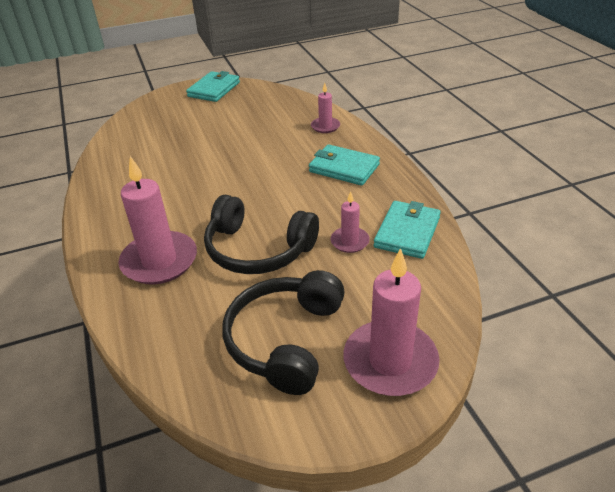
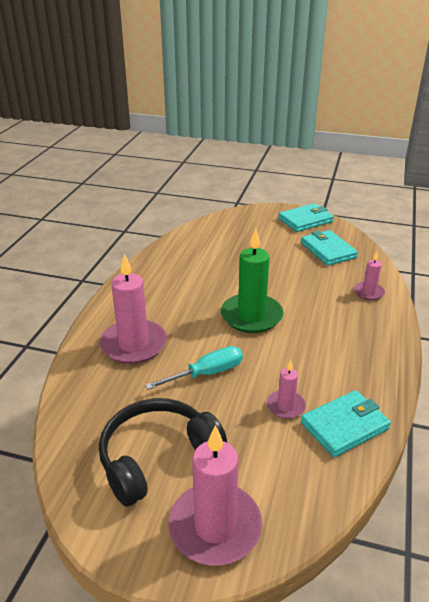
camera: 35 degrees right, 5 degrees down
(247, 186) = (251, 316): none -> green candle
(258, 250) = (207, 373): black headphones -> turquoise screwdriver
(344, 168) = (347, 338): turquoise wallet -> turquoise wallet (328, 250)

